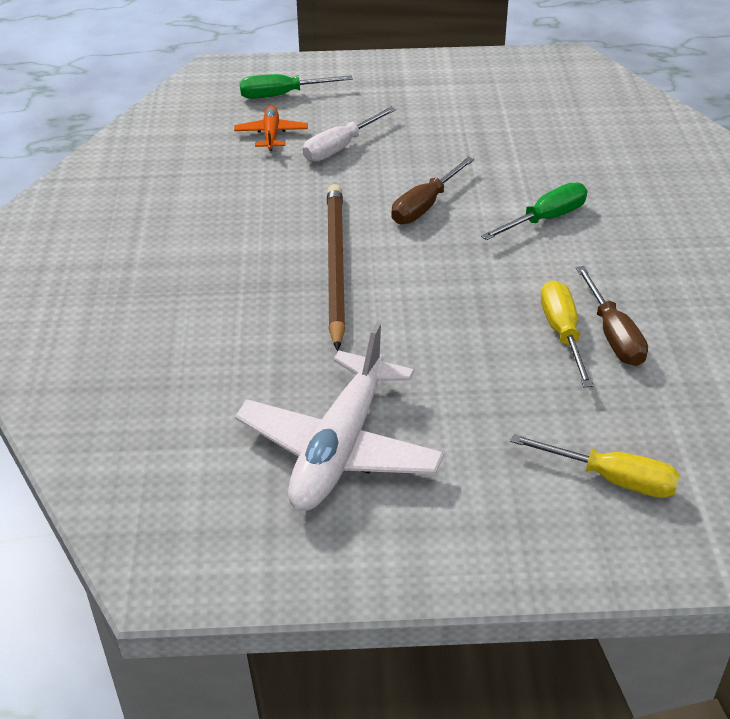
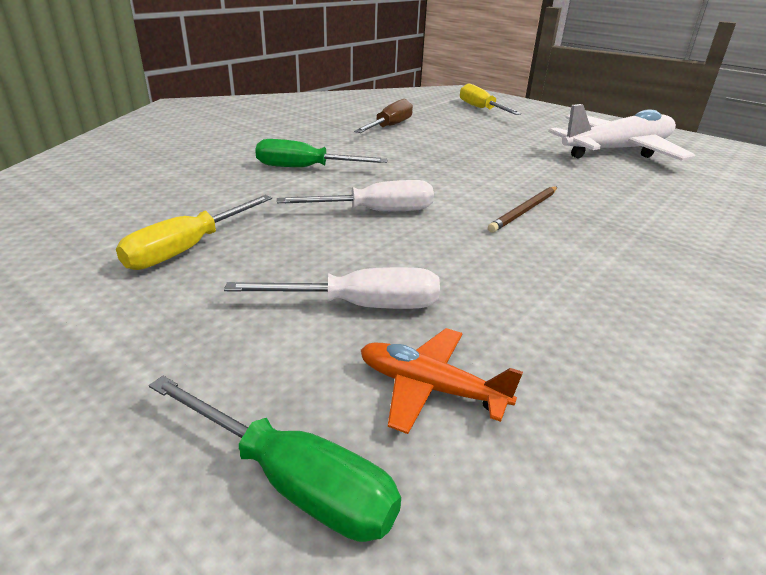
camera: 140 degrees left, 10 degrees down
(271, 134) = (430, 388): orange plane -> orange plane turned 75 degrees clockwise
(335, 265) = (524, 211): brown pencil -> brown pencil, size x0.51
(425, 206) = (376, 212): brown screwdriver -> white screwdriver
(562, 333) = (415, 135): yellow screwdriver -> yellow screwdriver (188, 249)

